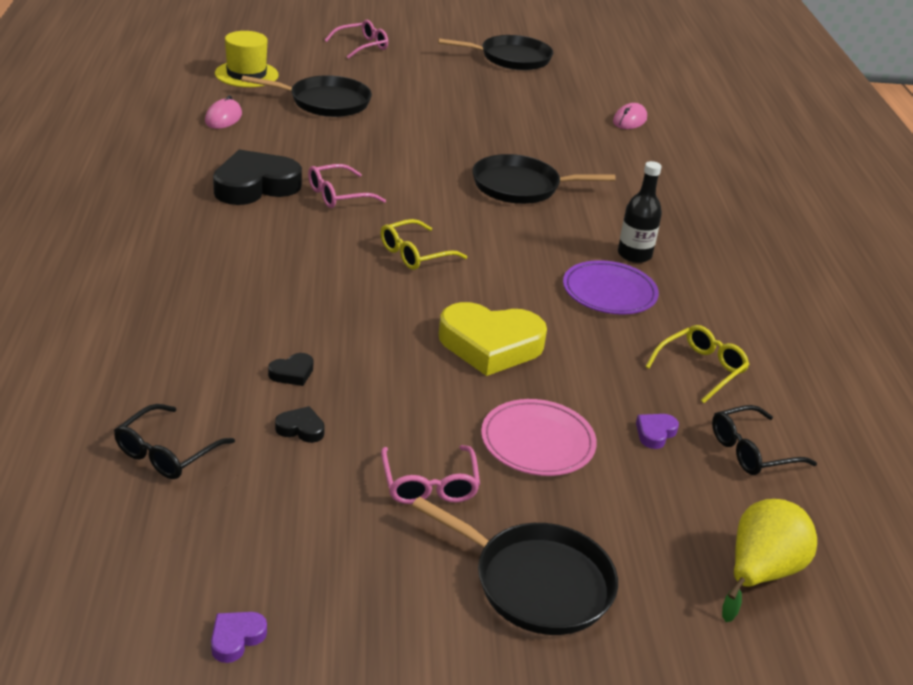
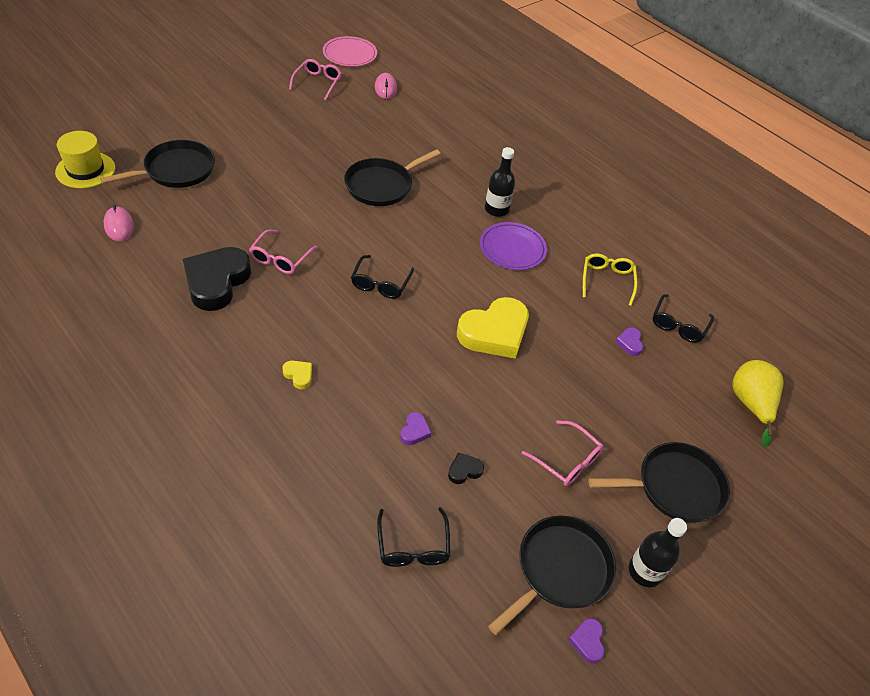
camera: 40 degrees left, 15 degrees up
(237, 279) = (299, 375): none -> yellow heart
(292, 373) = (414, 431): black heart -> purple heart
(362, 46) = (140, 97): pink glasses -> pink glasses (317, 83)
(390, 628) = (645, 571): none -> black bottle
(415, 254) = (381, 283): yellow glasses -> black glasses
(511, 58) = (257, 61): black pan -> black pan (560, 570)
(537, 442) = (585, 390): pink plate -> pink plate (350, 54)

